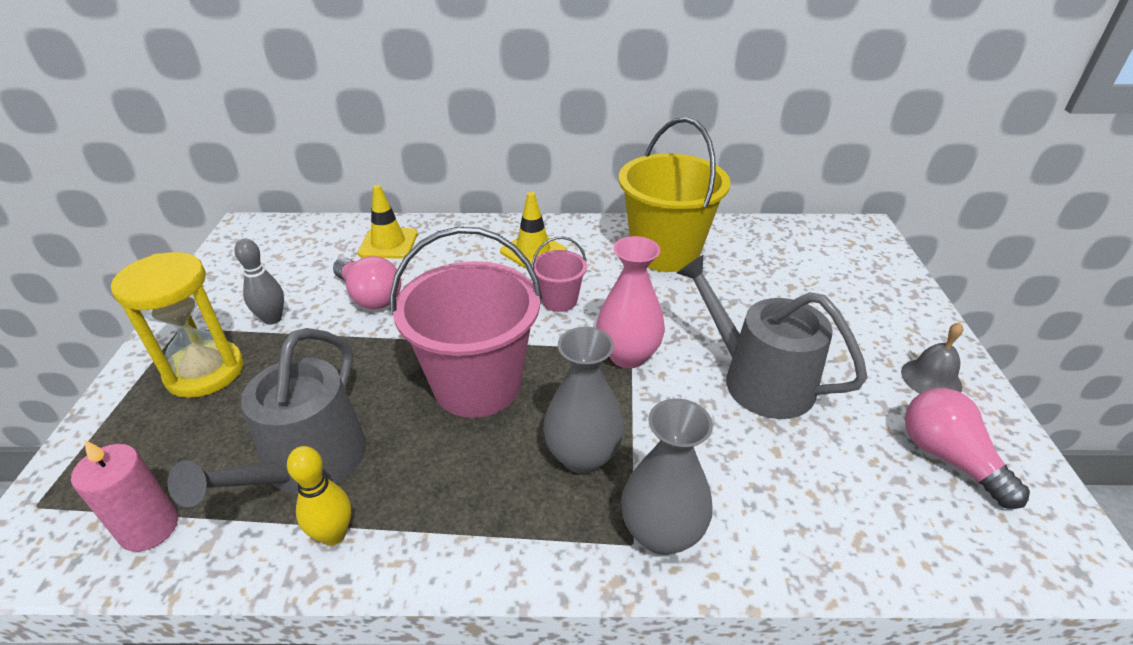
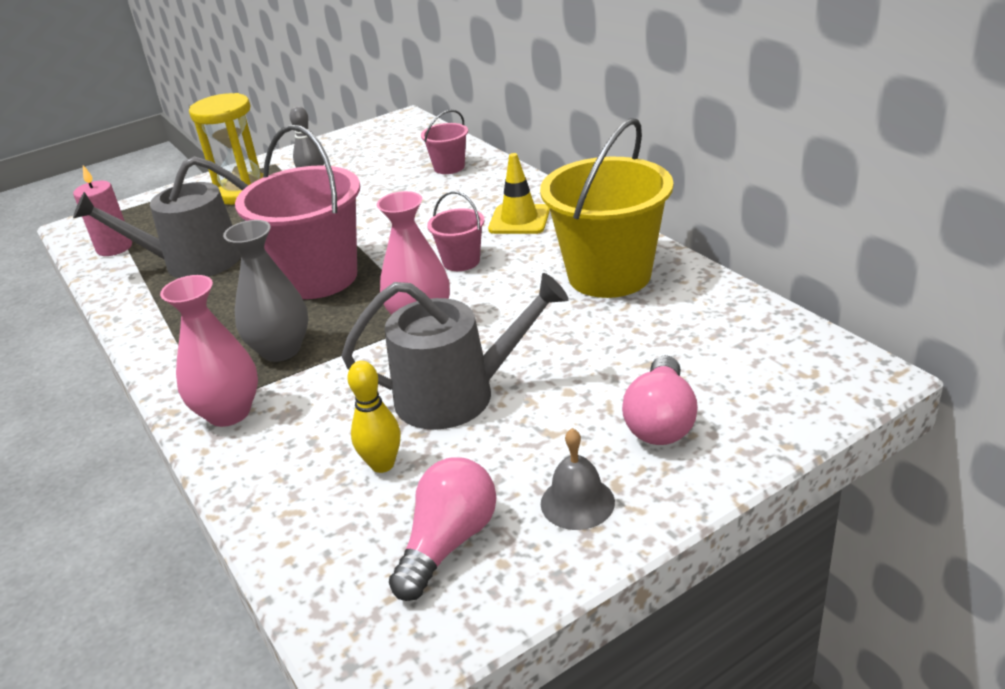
camera: 60 degrees right, 5 degrees down
(333, 534) = (145, 298): yellow bowling pin -> yellow bowling pin (382, 464)
(370, 296) = (375, 195): pink light bulb -> pink light bulb (661, 421)
(388, 243) = (449, 167): yellow traffic cone -> pink bucket
(661, 533) = (229, 413): grey vase -> pink vase
(758, 379) = (457, 395): grey watering can -> grey watering can turned 75 degrees clockwise

